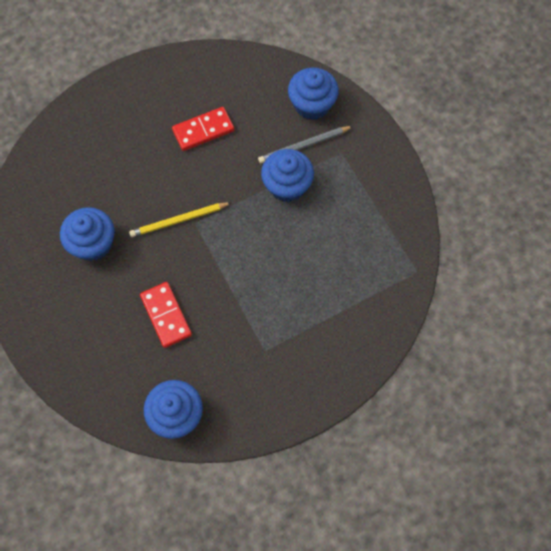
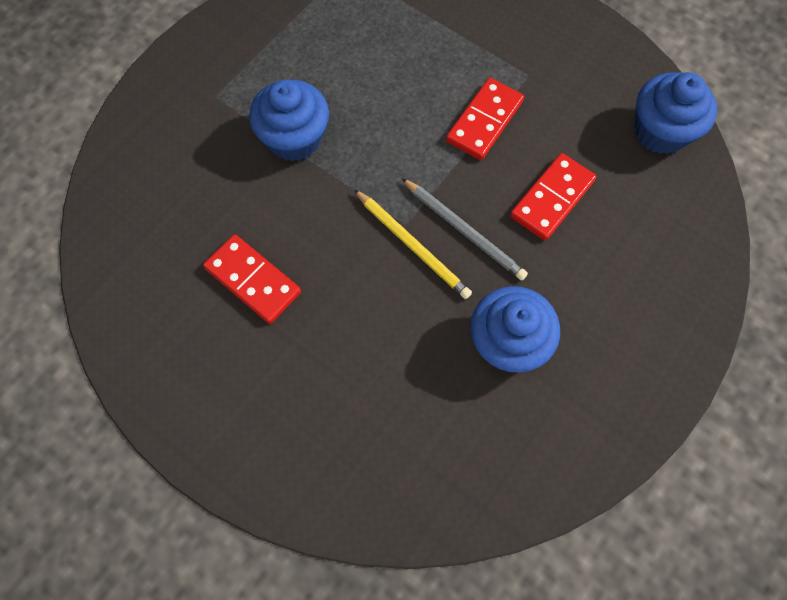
camera: 115 degrees left, 0 degrees up
(243, 303) = (484, 121): none -> red domino
(304, 145) = (222, 142): grey pencil -> grey pencil (464, 230)
(312, 105) = (151, 158): blue cupcake -> none

